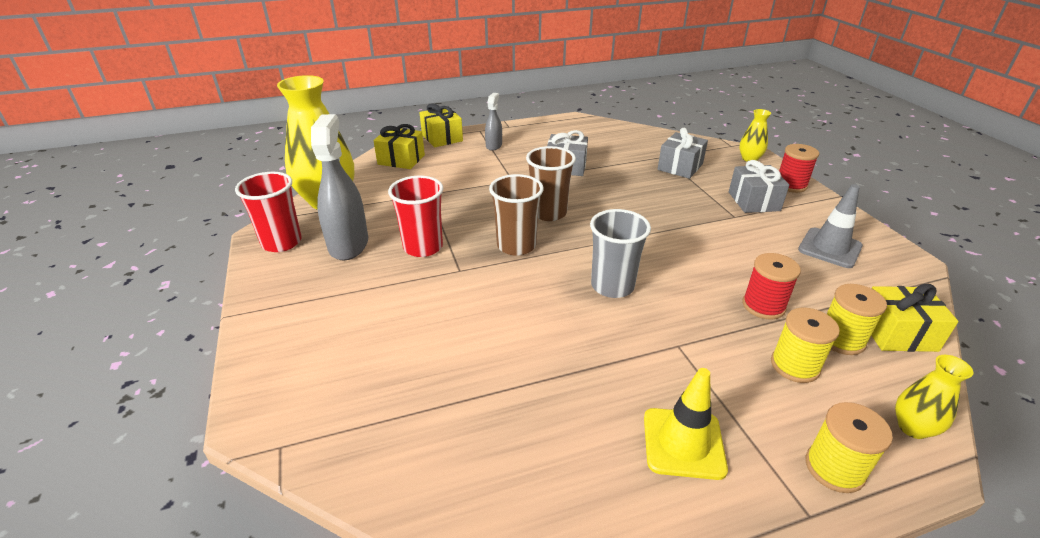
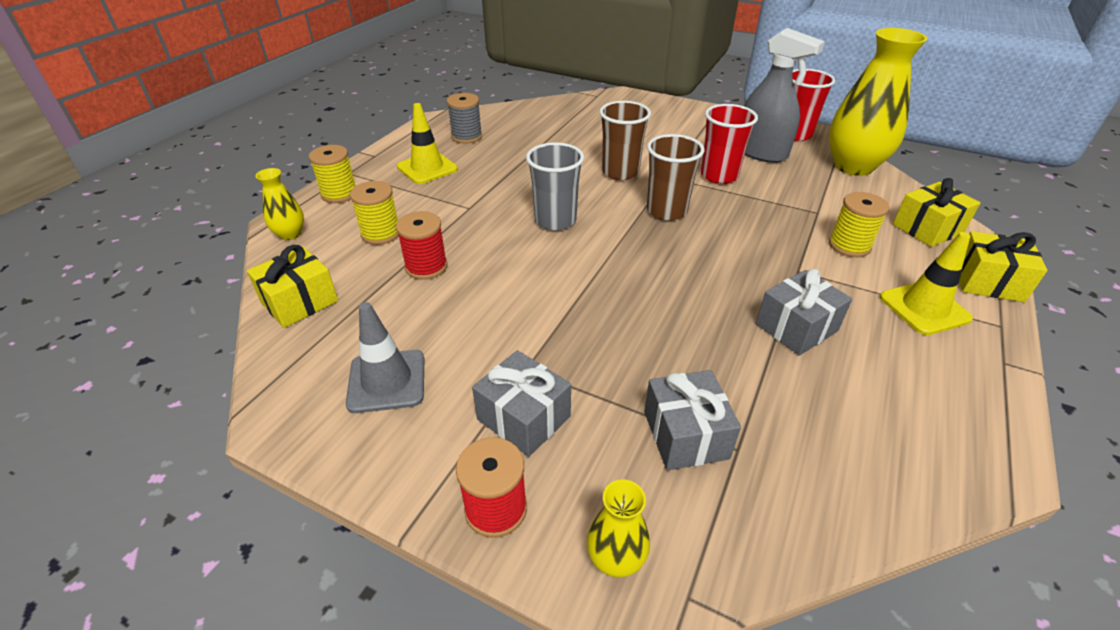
camera: 135 degrees right, 5 degrees up
(494, 145) = (924, 308): grey spray bottle -> yellow traffic cone
(548, 213) = (699, 253): brown cup -> brown cup (620, 172)
(573, 482) = (466, 136): none -> grey spool
(841, 339) = (350, 270): yellow spool -> yellow spool (849, 245)

